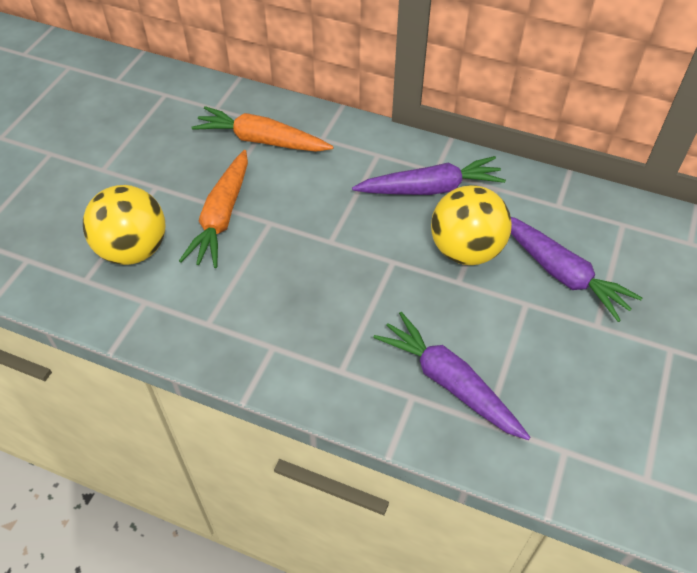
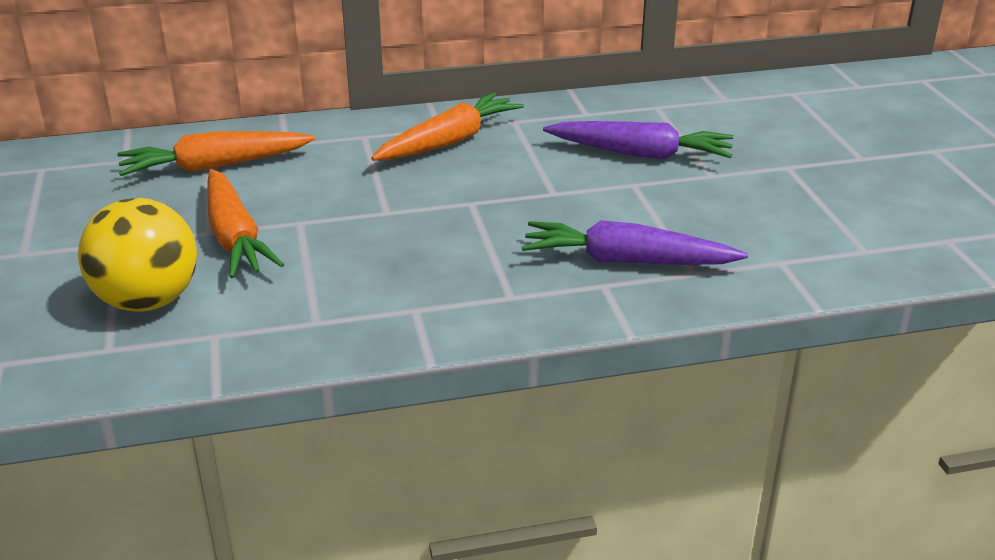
camera: 35 degrees left, 20 degrees down
(430, 188) = (449, 141): purple carrot -> orange carrot
(466, 250) = (535, 170): yellow ball -> none

